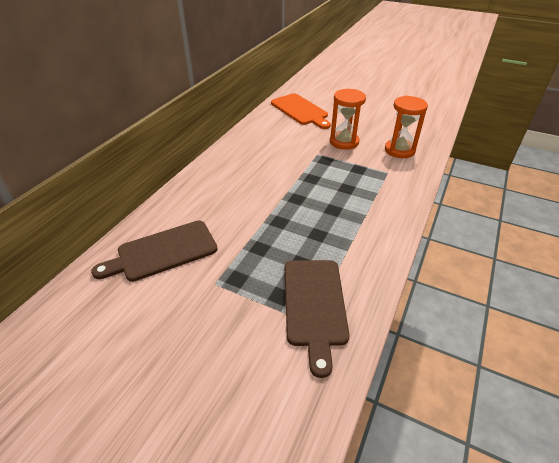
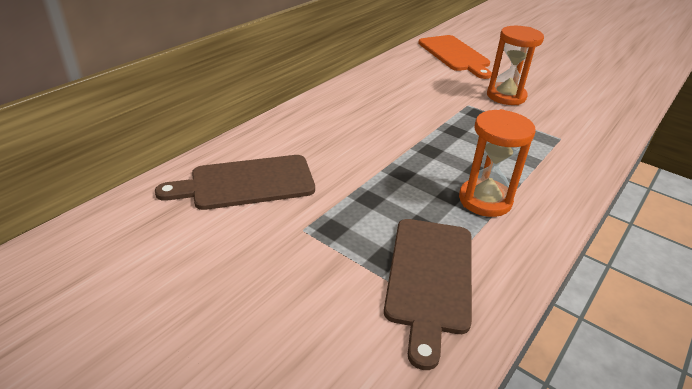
camera: 10 degrees right, 5 degrees down
(399, 150) = (581, 115): orange hourglass -> orange hourglass (485, 200)

